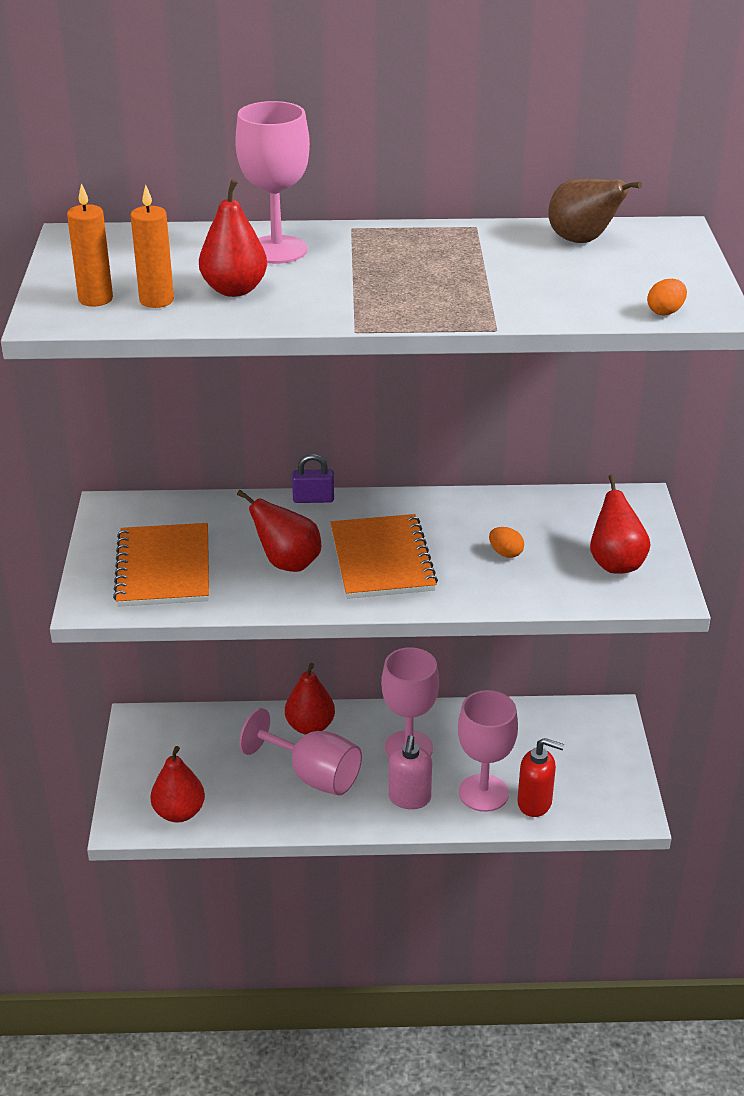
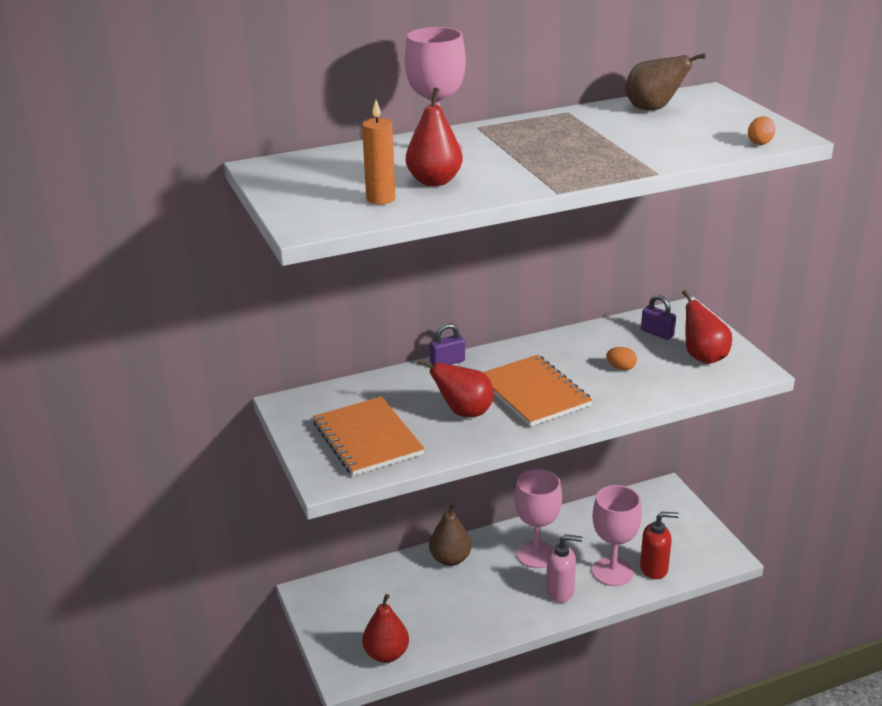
camera: 20 degrees left, 5 degrees down
(95, 299) = (329, 206): orange candle -> none
(310, 726) = (450, 559): red pear -> brown pear
(313, 775) = (476, 595): pink goblet -> none
(409, 798) = (560, 591): pink soap dispenser -> pink soap dispenser turned 75 degrees counterclockwise
(582, 520) = (657, 333): none -> purple padlock

